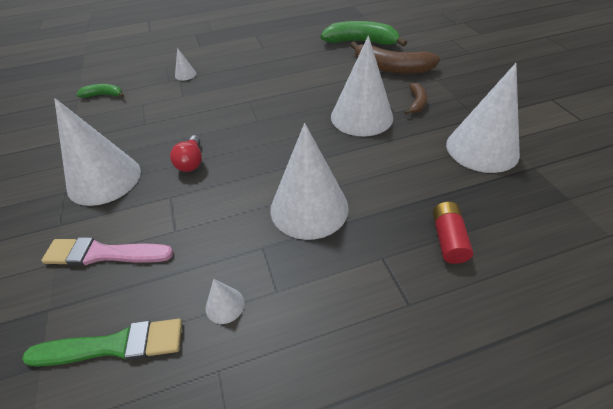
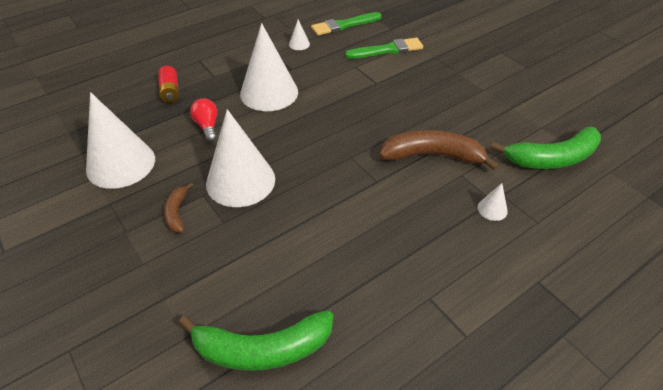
camera: 160 degrees right, 0 degrees up
(103, 254) = (387, 50): pink brush -> green brush
(104, 95) = (552, 158): green banana -> green banana, size x1.97
(104, 179) = (439, 84): white cone -> none
(191, 162) = (382, 107): red light bulb -> red light bulb (207, 126)
(391, 68) = (207, 278): brown banana -> brown banana (432, 156)

